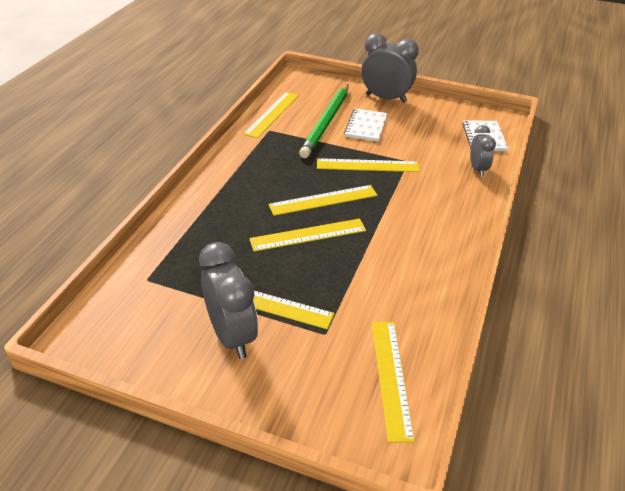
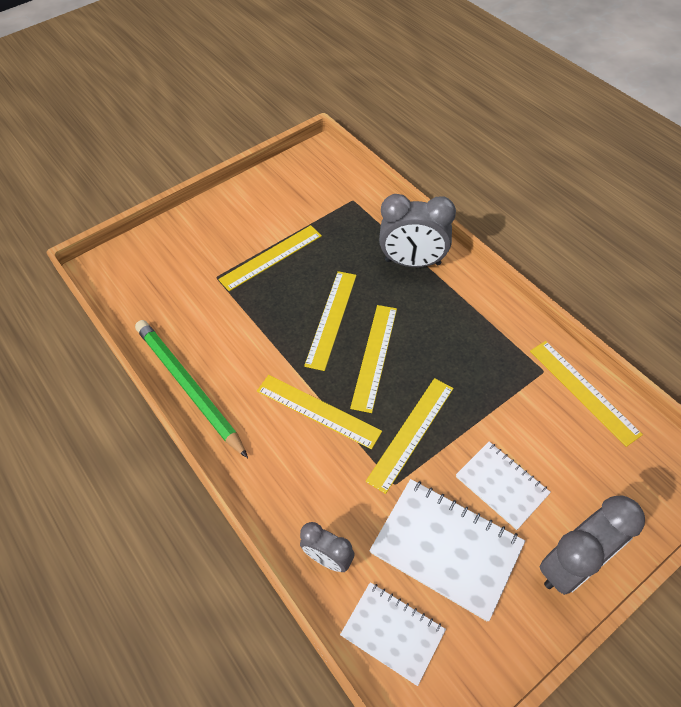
camera: 125 degrees right, 15 degrees up
(232, 336) = (258, 226): grey clock -> grey clock (412, 262)
(326, 123) = (533, 442): green pencil -> green pencil (188, 387)
(391, 377) = (147, 294): yellow ruler -> yellow ruler (318, 411)
(422, 134) = (446, 548): none -> white notebook

